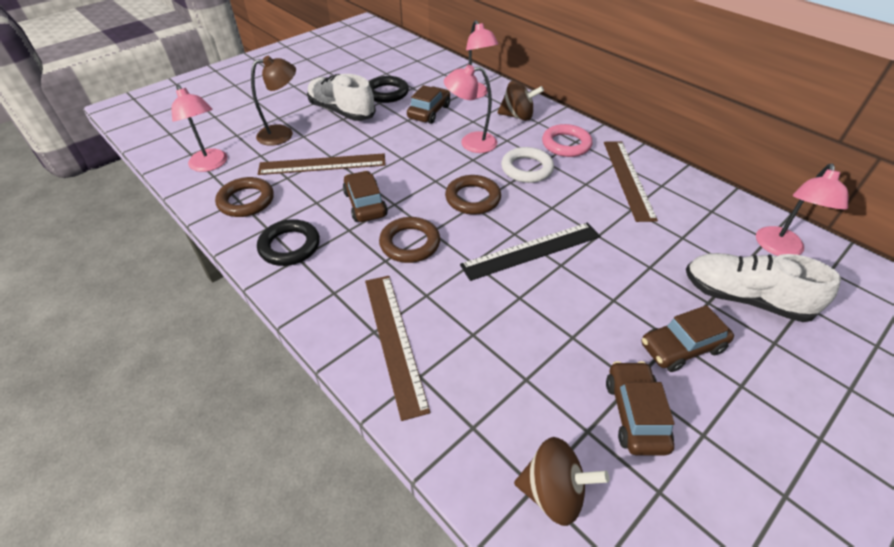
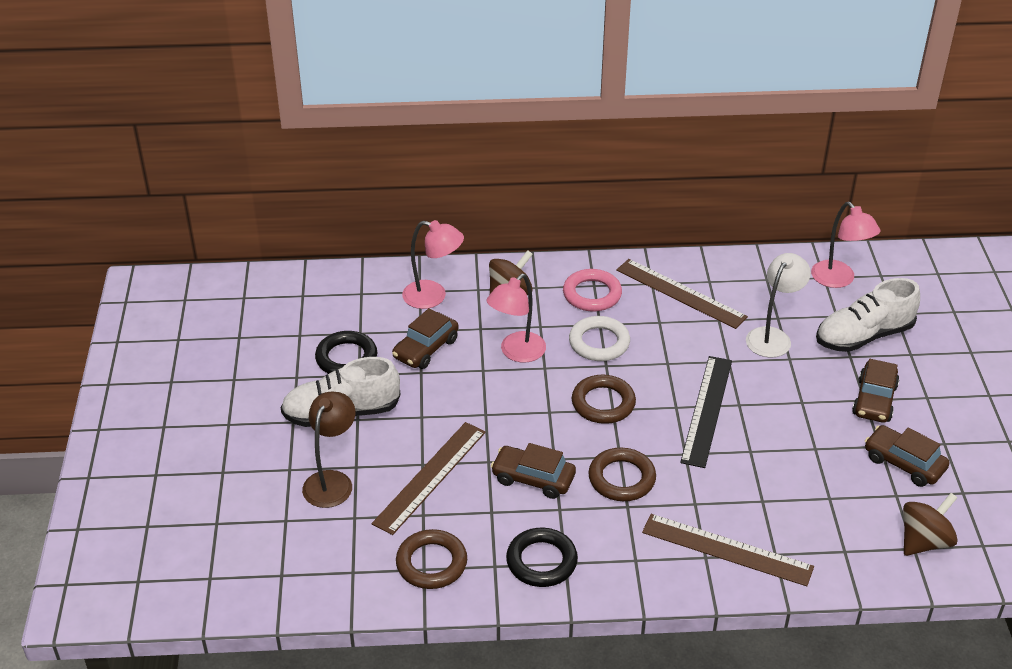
camera: 50 degrees left, 5 degrees down
(211, 165) = (328, 566): pink lamp -> none
(429, 112) = (426, 348): brown car -> brown car turned 120 degrees counterclockwise
(658, 245) = (772, 336): none -> white lamp

